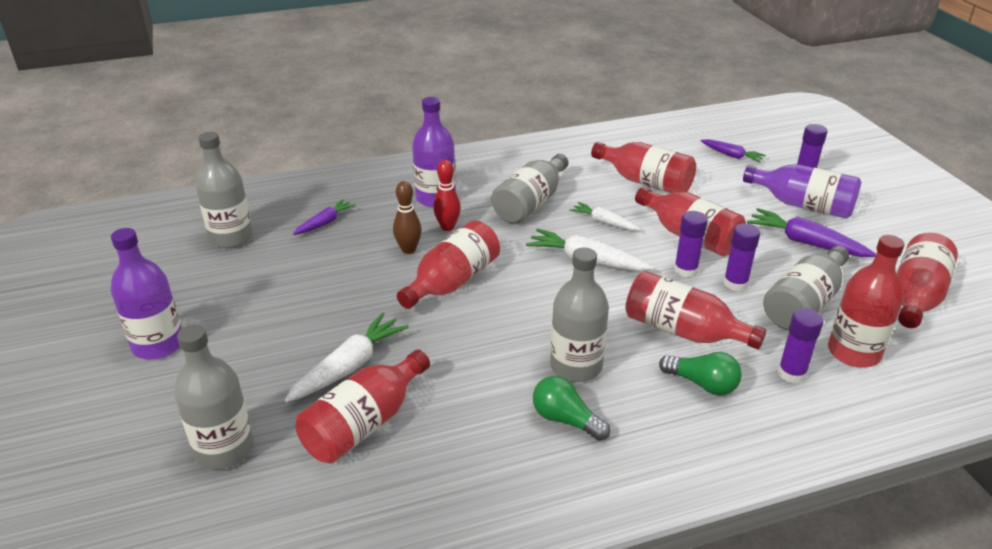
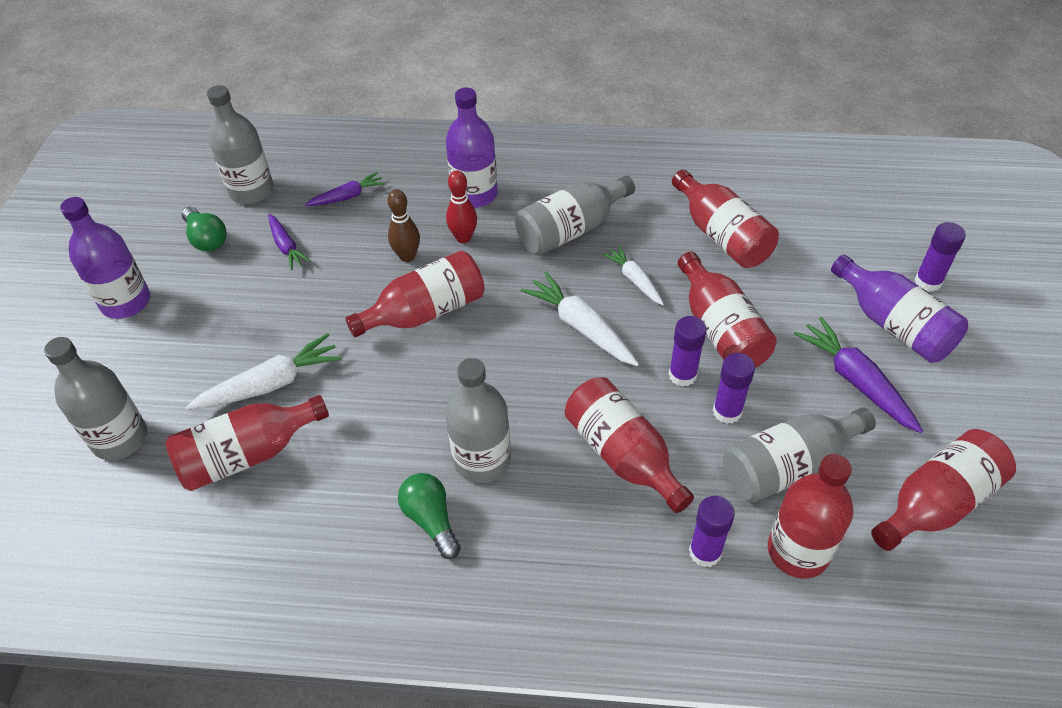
camera: 25 degrees right, 15 degrees up
(702, 384) = (597, 529): green light bulb -> green light bulb (207, 239)
(731, 155) = (857, 223): purple carrot -> purple carrot (286, 247)

